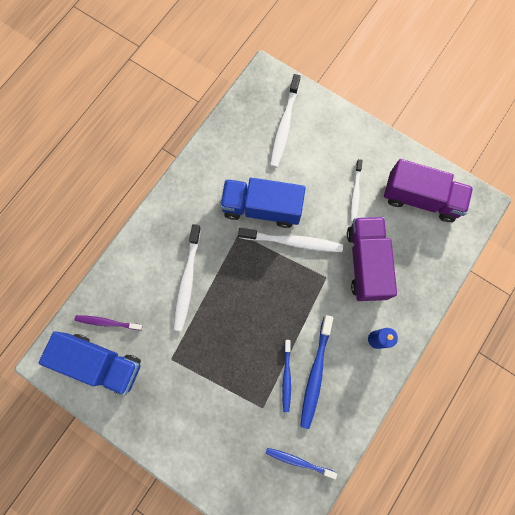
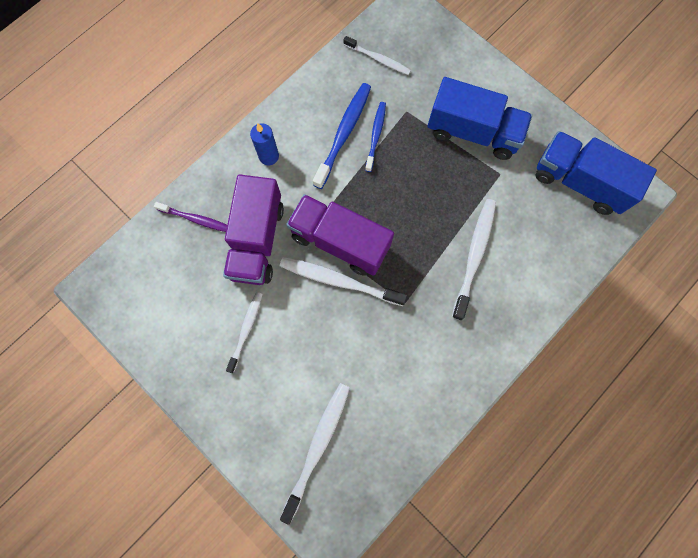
camera: 170 degrees left, 0 degrees up
(107, 322) = (571, 224): purple toothbrush -> purple toothbrush (196, 219)
(262, 208) = (370, 331): blue truck -> blue truck (473, 132)
(299, 461) = (378, 59): blue toothbrush -> white toothbrush
(420, 198) = (166, 308): purple truck -> purple truck (340, 242)

